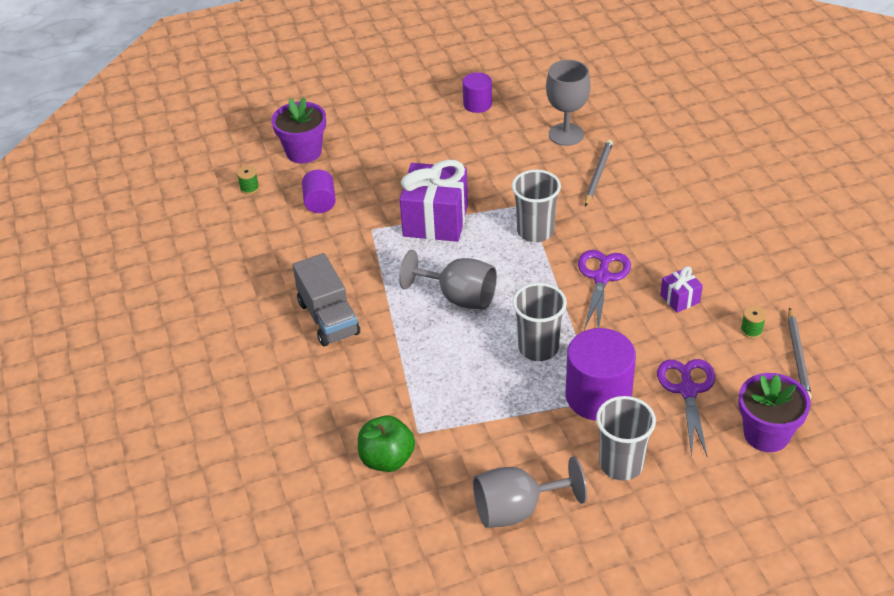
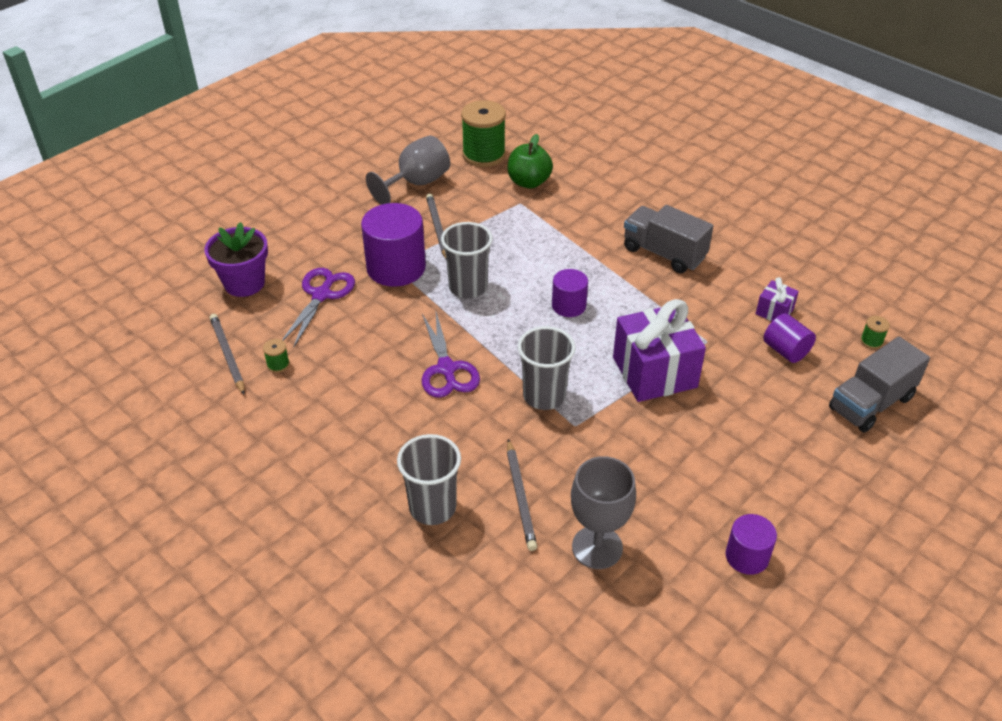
camera: 150 degrees right, 0 degrees up
(304, 152) = (871, 403): purple flower pot -> grey truck
(408, 526) = (484, 155): none -> green spool
(458, 297) = (569, 306): grey goblet -> purple cylinder
(529, 431) = (437, 228): none -> grey pencil
(621, 464) = (355, 229): grey cup -> grey cup (432, 507)
(680, 299) = (359, 373): purple gift -> purple gift (774, 311)
(687, 390) = (321, 295): purple scissors -> purple scissors turned 135 degrees counterclockwise

